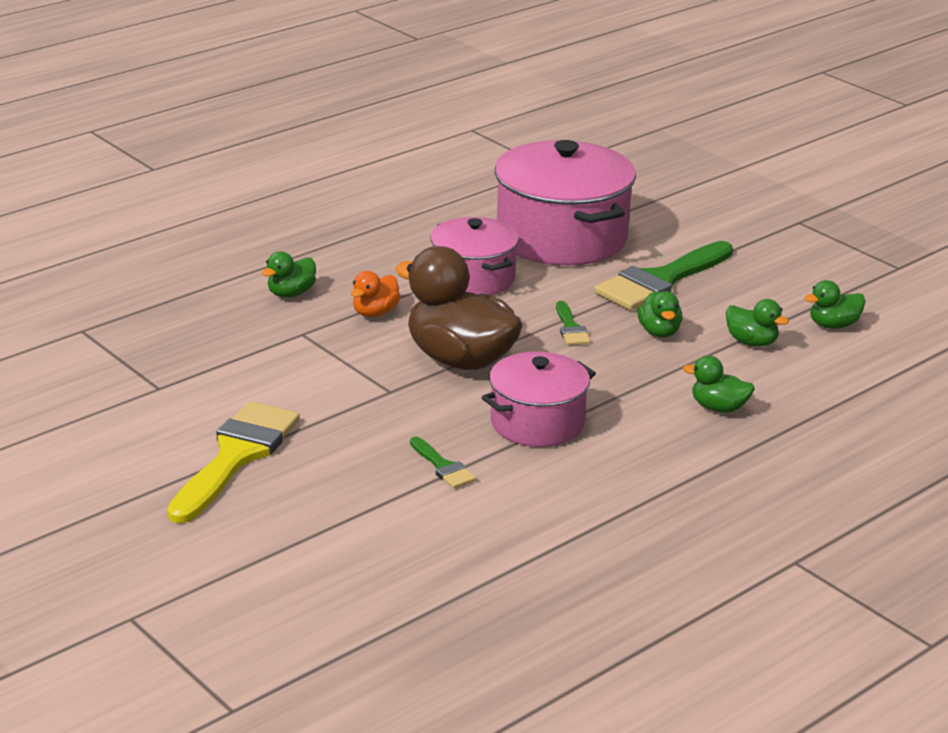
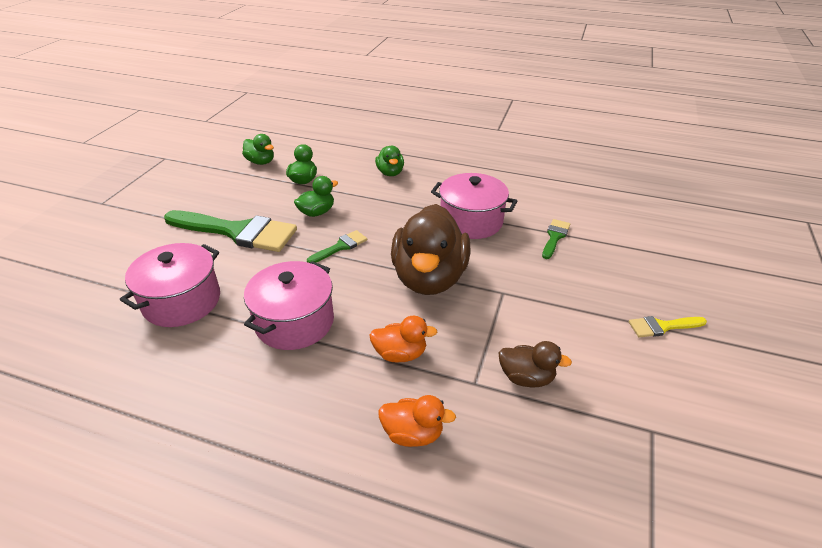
camera: 120 degrees left, 10 degrees up
(236, 456) = (662, 326): yellow brush -> yellow brush, size x0.46
(277, 357) = (526, 378): none -> brown duck
(291, 293) = (413, 434): green duck -> orange duck
(561, 238) = (182, 301): pink pot -> pink pot, size x0.60

